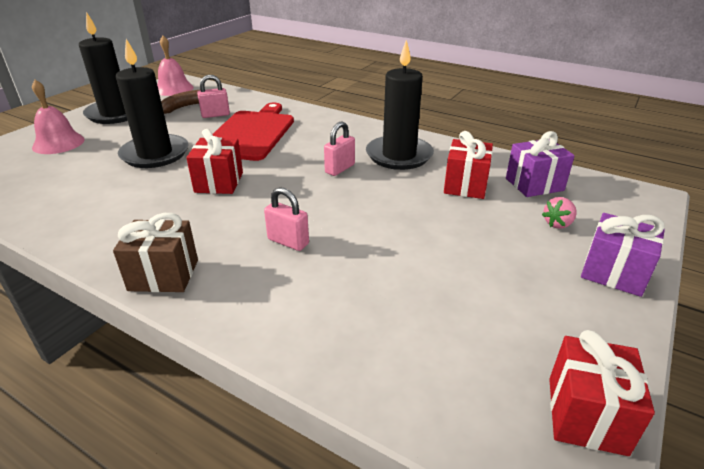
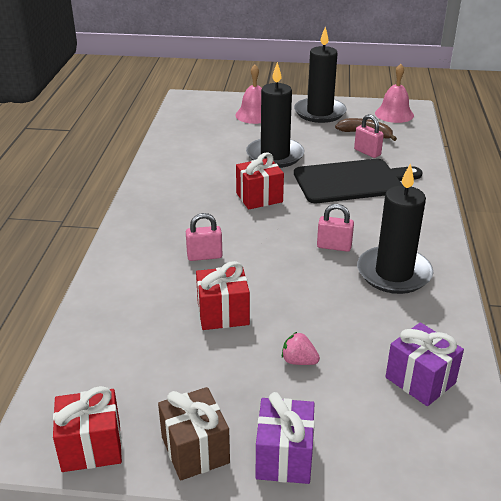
camera: 65 degrees right, 0 degrees up
(164, 275) = (136, 221): brown gift -> brown gift (195, 450)
(250, 133) = (352, 181): red cutting board -> black cutting board
(288, 242) = (204, 256): pink padlock -> pink padlock turned 75 degrees clockwise
(465, 185) = (372, 329): red gift -> red gift (223, 314)
(558, 224) = (348, 408): pink strawberry -> pink strawberry (299, 361)

